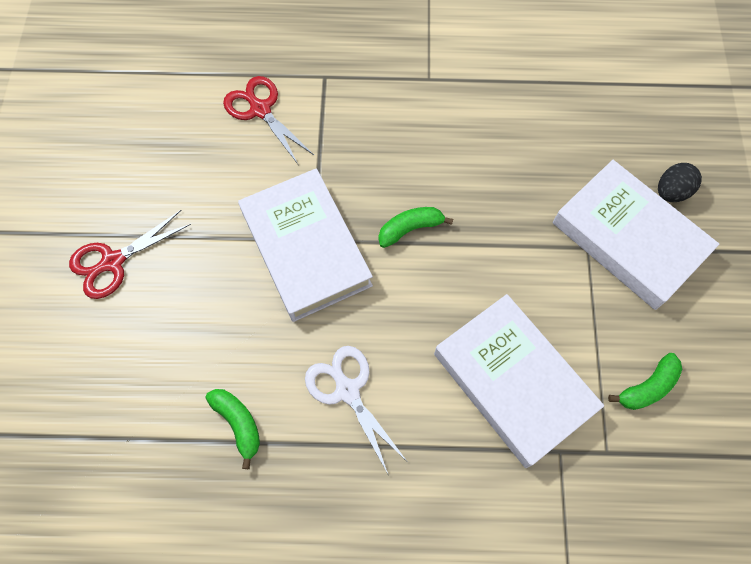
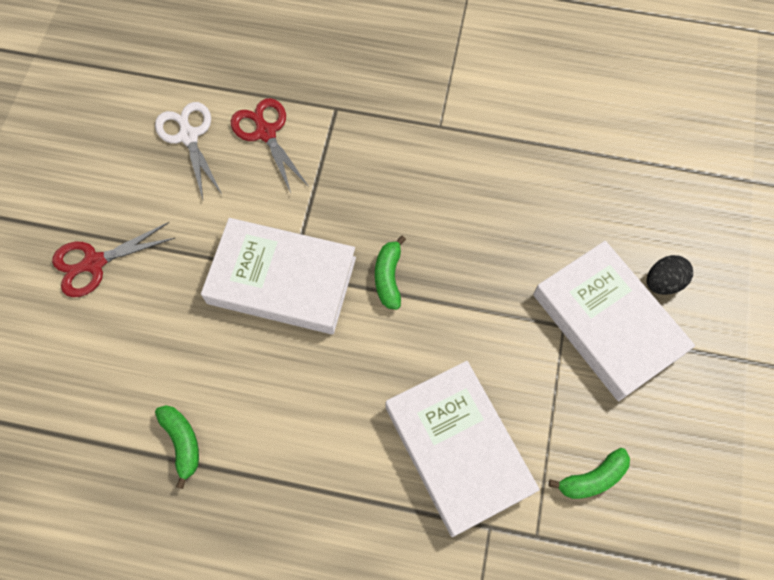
camera: 10 degrees right, 0 degrees up
(306, 248) = (282, 280): white book -> white book turned 60 degrees counterclockwise
(347, 390) = (293, 428): white scissors -> white scissors (188, 136)
(410, 229) = (388, 277): green banana -> green banana turned 75 degrees counterclockwise

